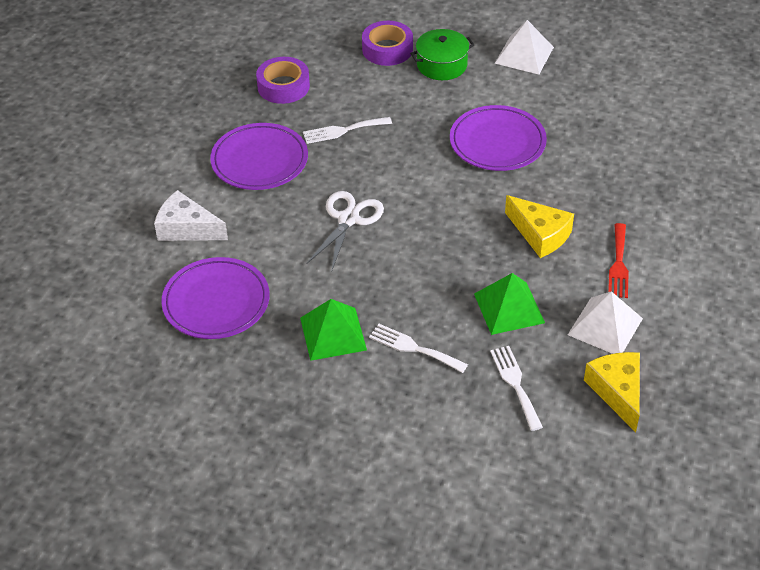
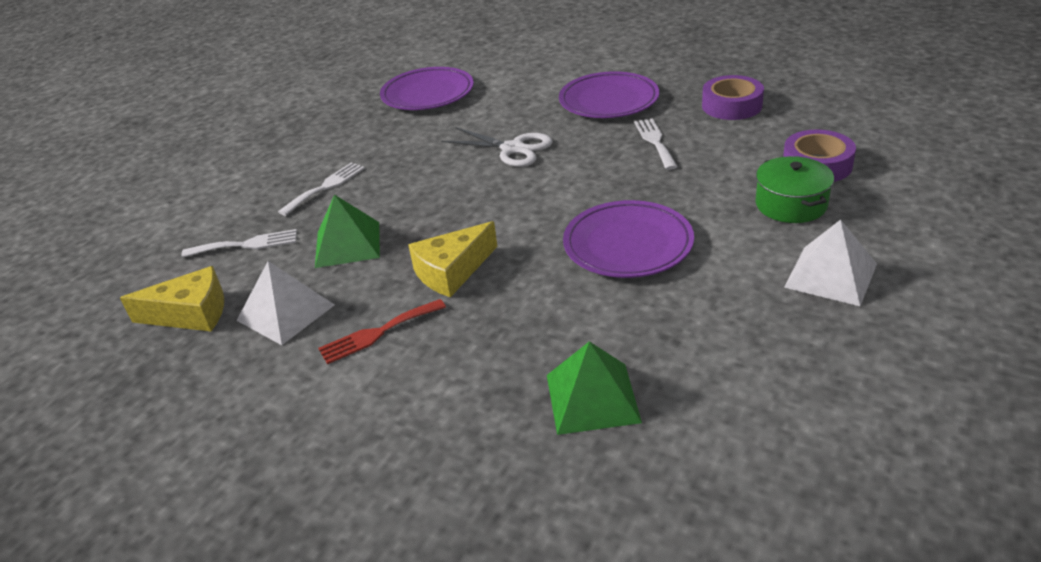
camera: 100 degrees right, 10 degrees down
(187, 228) = (521, 76): white cheese -> none
(333, 333) = (365, 146): green pyramid -> green pyramid (592, 398)
(618, 264) = (378, 333): red fork -> red fork turned 45 degrees counterclockwise

